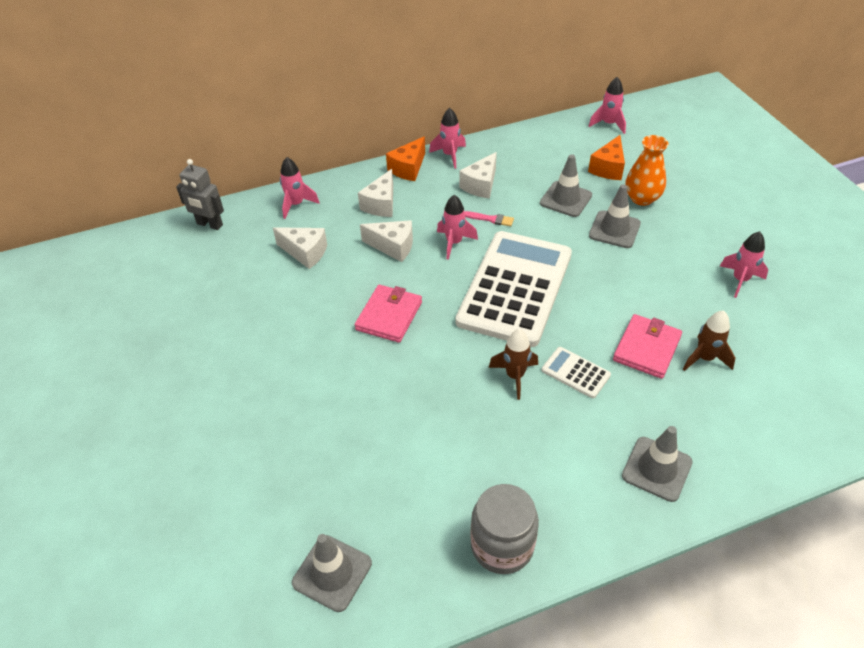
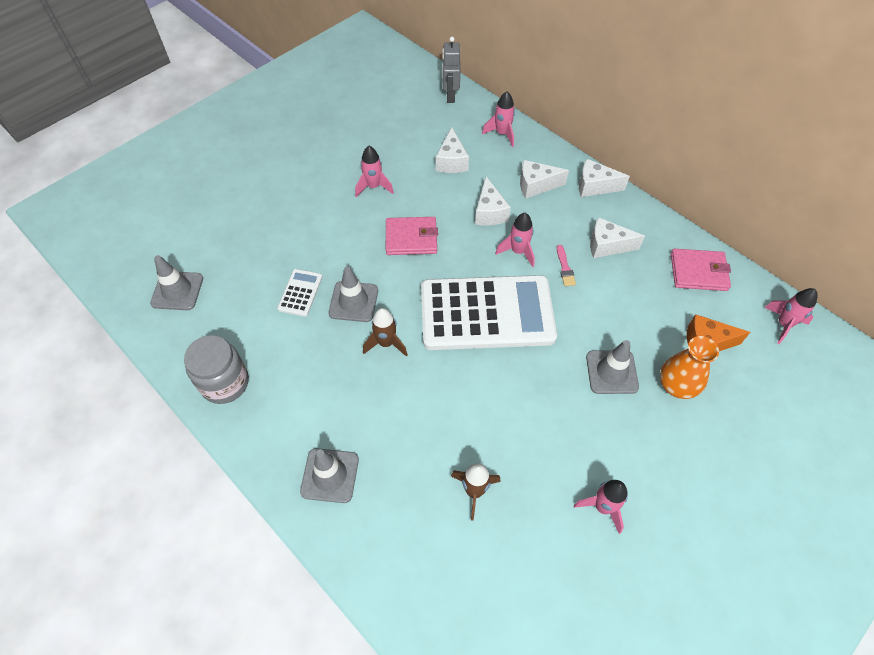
camera: 65 degrees right, 10 degrees up
(408, 168) = (594, 186): orange cheese -> white cheese
(450, 155) = (634, 209): pink rocket -> pink rocket (373, 187)
(565, 199) = (631, 319): grey traffic cone -> grey traffic cone (353, 301)
(575, 372) = (409, 387): white calculator -> white calculator (300, 293)
(646, 348) = (463, 437): pink wallet -> pink wallet (698, 272)

